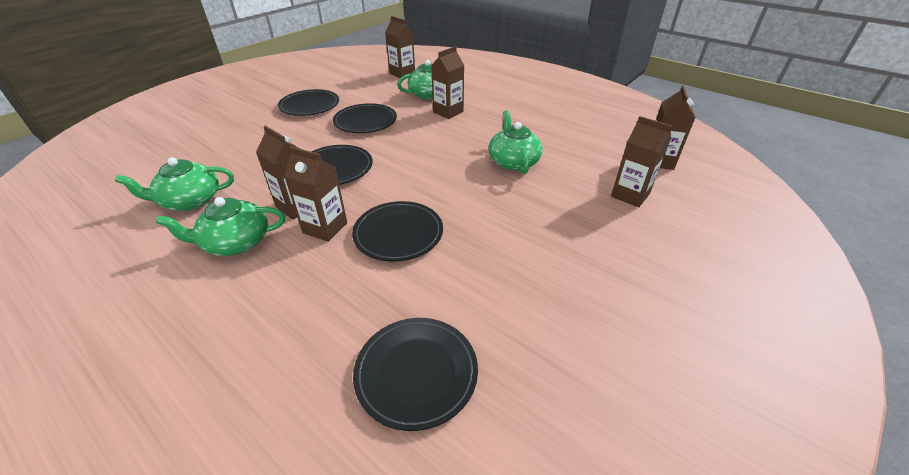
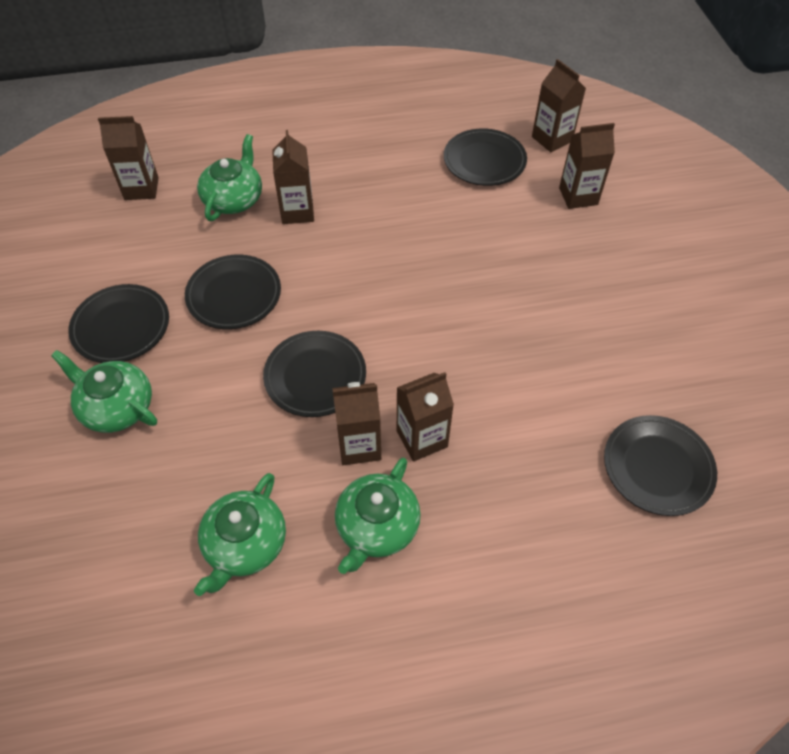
camera: 50 degrees left, 15 degrees up
(398, 234) = (484, 386): black plate -> black plate (484, 161)
(513, 161) = (452, 230): green teapot -> green teapot (116, 407)

